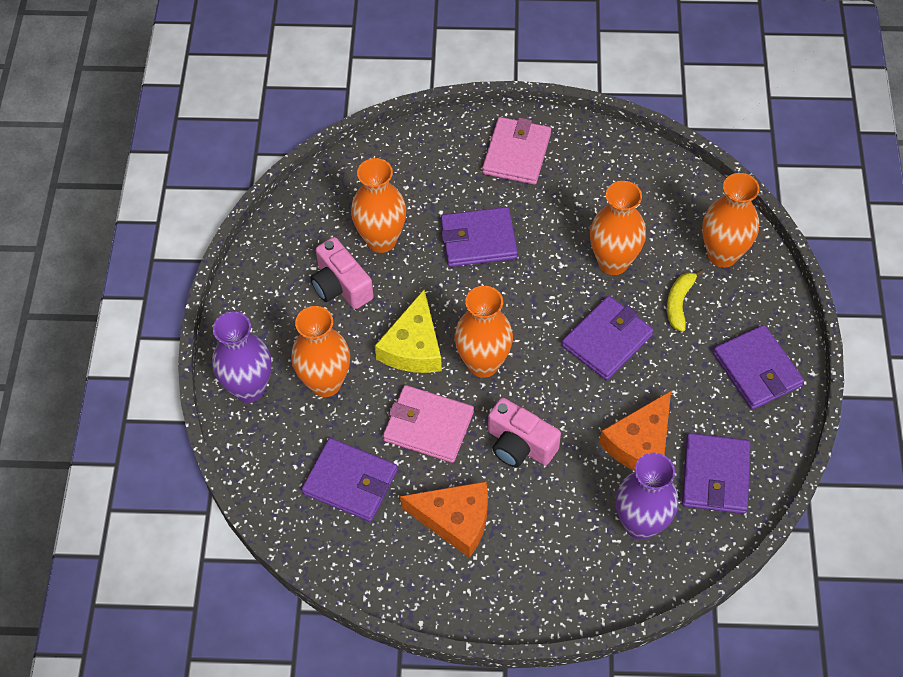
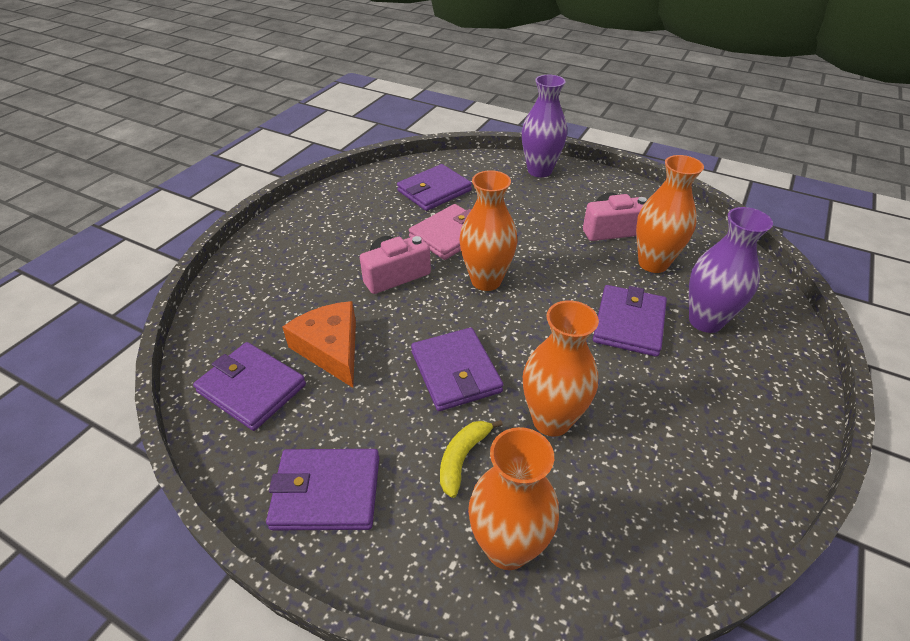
camera: 115 degrees right, 15 degrees down
(325, 383) = (522, 200): orange vase -> none
(413, 346) = (528, 249): yellow cheese -> none
(455, 520) = (364, 224): orange cheese -> none
(516, 153) = (748, 397): pink wallet -> none
(640, 524) = (263, 317): purple vase -> purple vase (705, 321)
(679, 303) = (462, 458): yellow banana -> yellow banana turned 105 degrees counterclockwise

